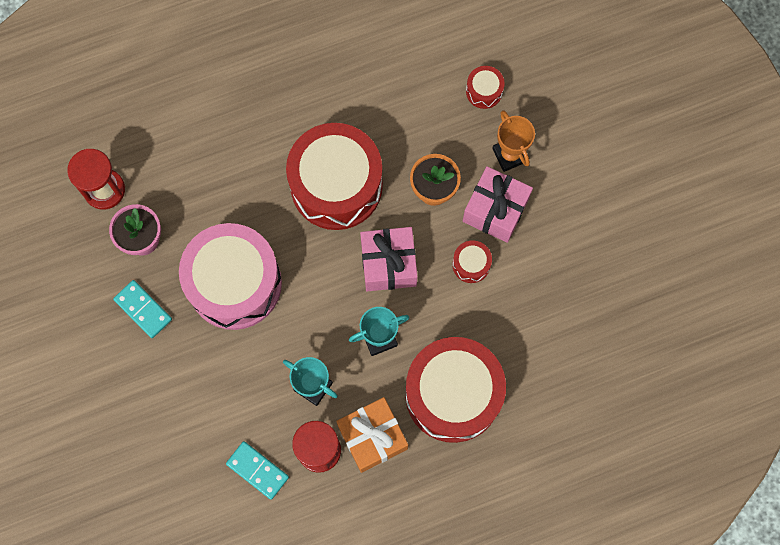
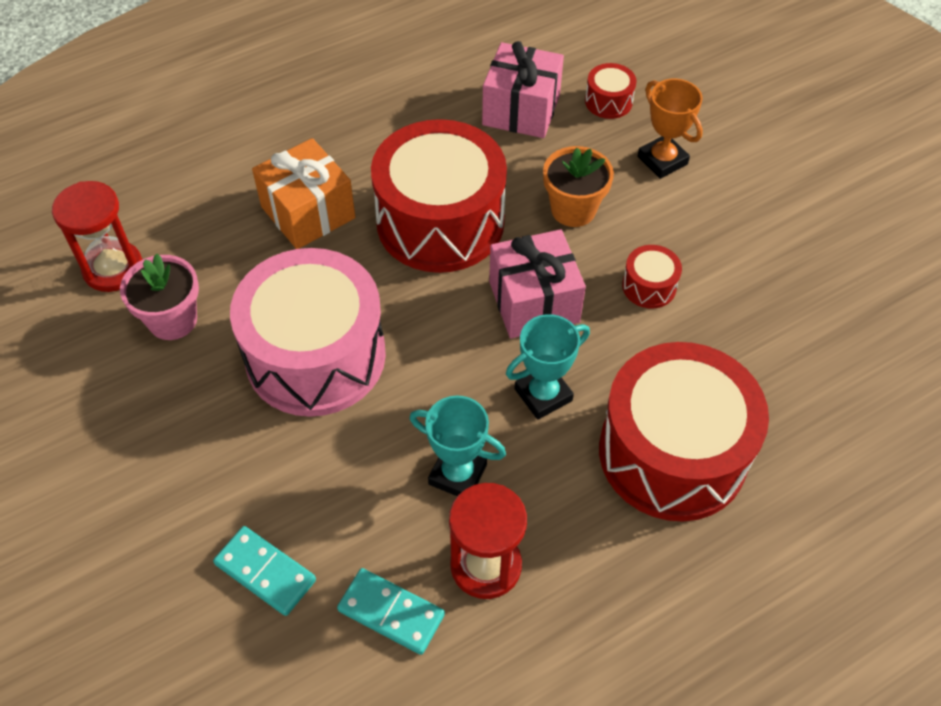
camera: 10 degrees left, 20 degrees down
(143, 309) = (180, 409): turquoise domino -> turquoise domino (265, 572)
(372, 437) = (566, 532): orange gift -> orange gift (308, 212)
(495, 210) = (662, 221): pink gift -> pink gift (521, 110)

